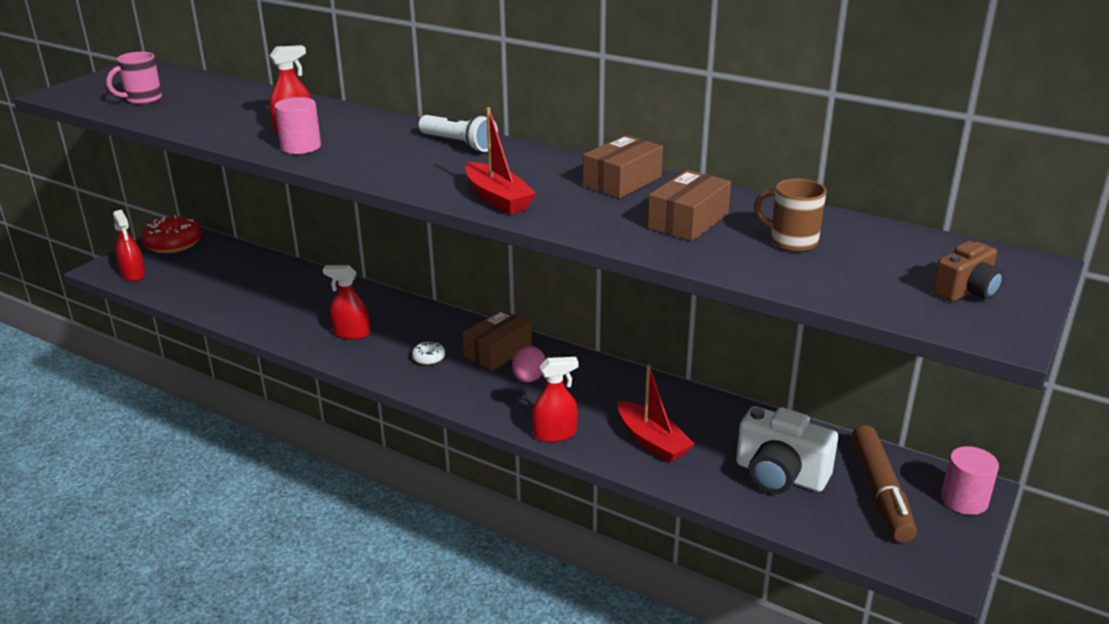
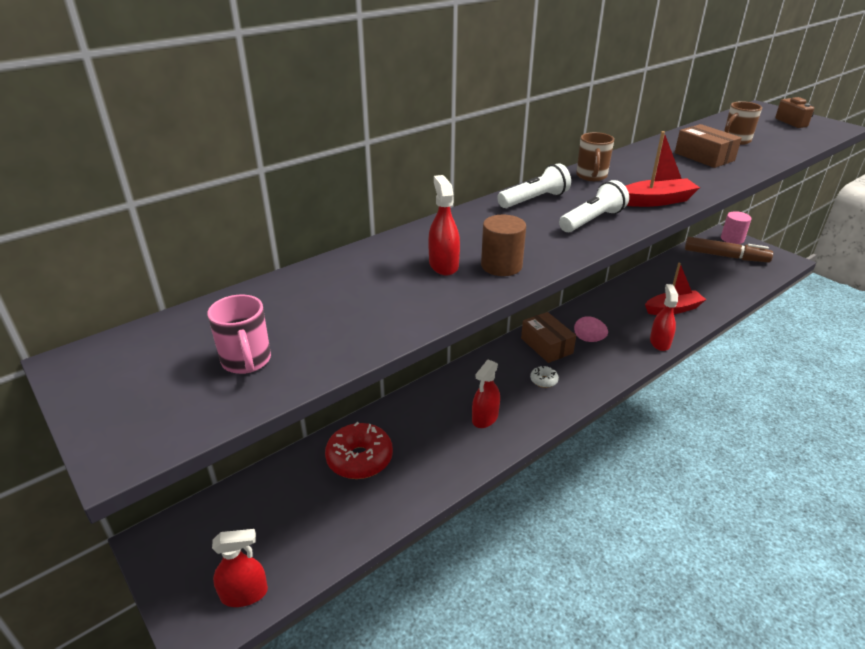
camera: 70 degrees left, 5 degrees up
(173, 244) = (184, 545): red donut -> red donut (359, 459)
(301, 147) = (501, 266): pink cylinder -> brown cylinder
(421, 172) = (592, 220): none -> white flashlight
(550, 163) = (591, 176): none -> brown mug
(622, 182) = (634, 162): brown box -> none
(780, 475) = (710, 278): white camera -> none

